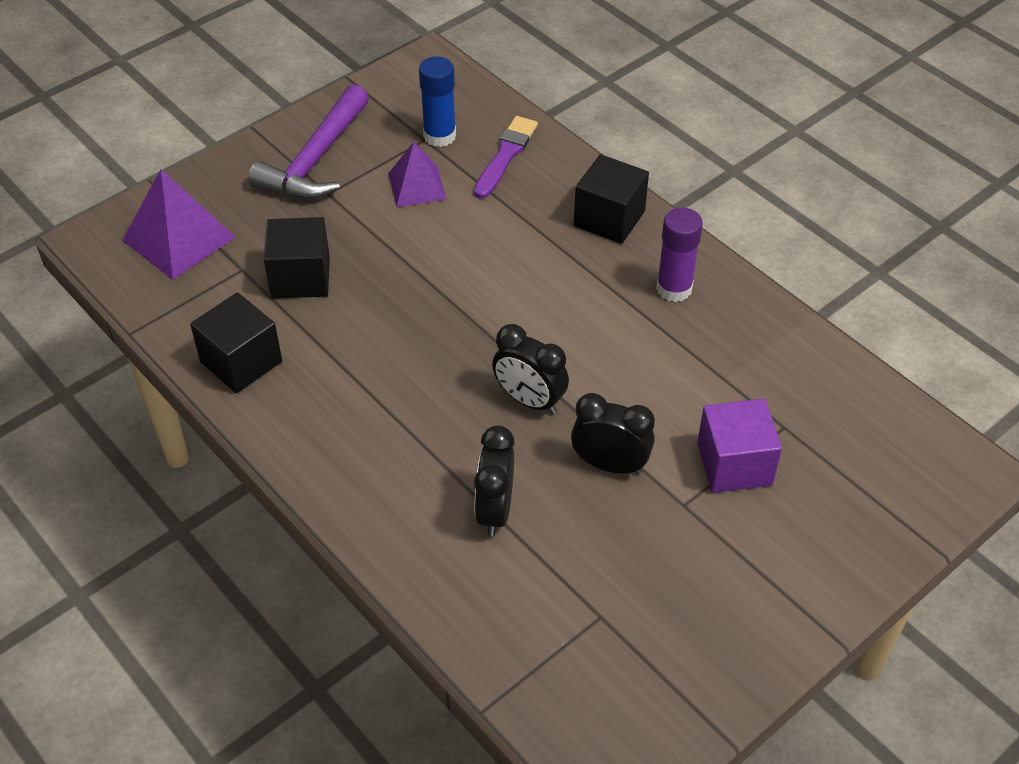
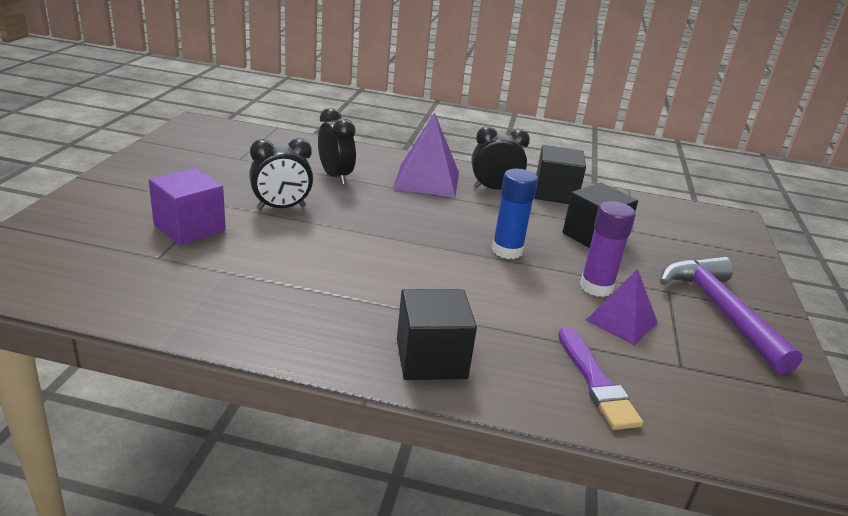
camera: 140 degrees right, 20 degrees down
(179, 238) = (695, 233): purple pyramid -> purple pyramid (426, 180)
(439, 136) = (675, 375): blue glue stick -> blue glue stick (507, 251)
(529, 400) = (365, 221): black clock -> black clock (494, 189)
(674, 288) = (316, 320): purple glue stick -> purple glue stick (596, 287)

